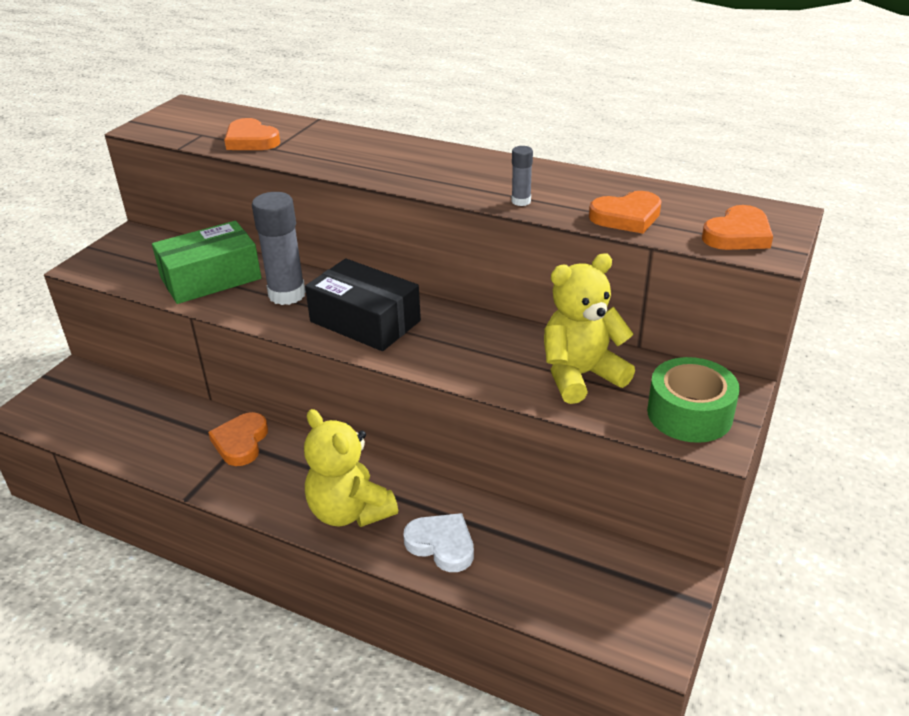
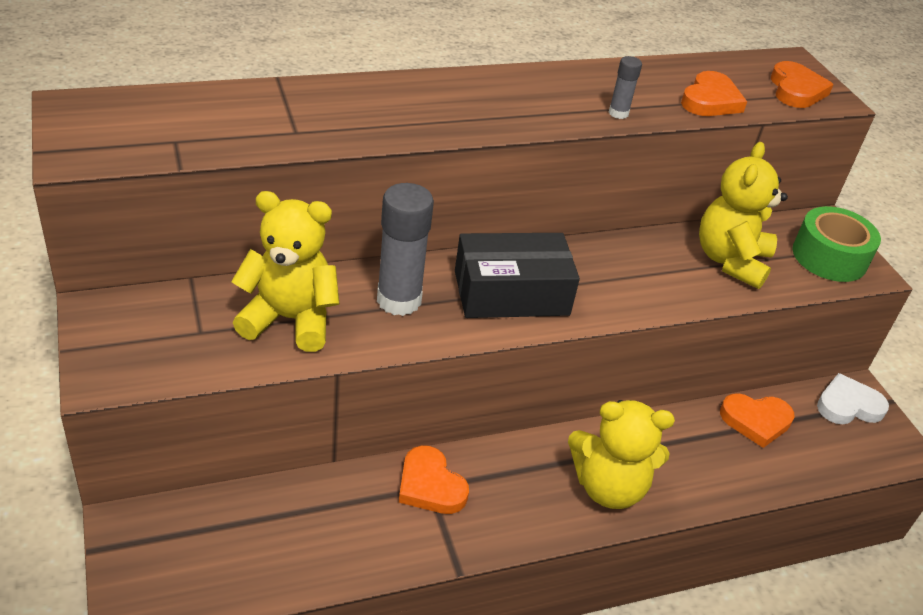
camera: 50 degrees left, 5 degrees up
(210, 278) = (290, 319): green box -> yellow teddy bear
(251, 140) = (253, 130): orange heart -> orange heart (756, 421)
(442, 544) = (705, 468): white heart -> white heart (848, 405)

